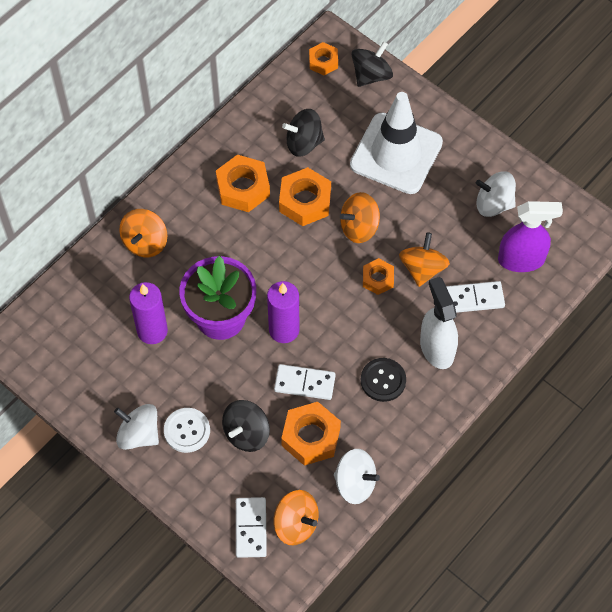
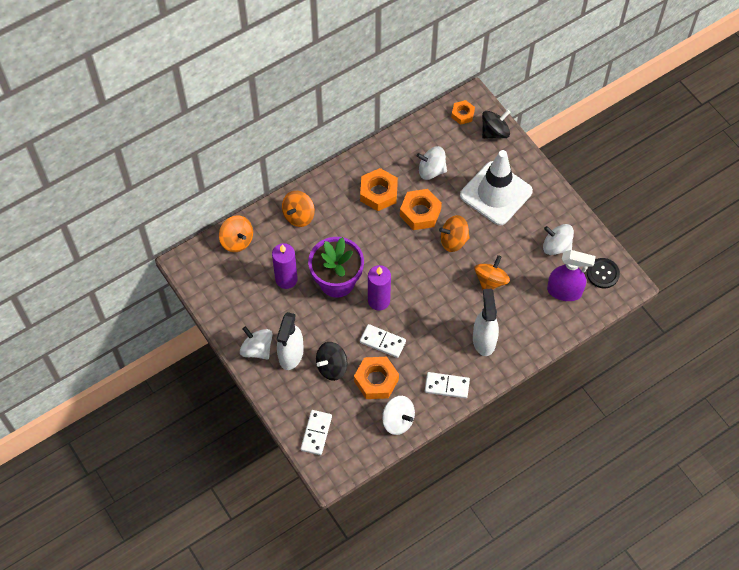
camera: 15 degrees right, 0 degrees up
(187, 431) = (291, 355): white button -> white spray bottle
(296, 524) = (348, 438): orange spinning top -> orange spinning top (237, 240)
(304, 143) = (431, 170): black spinning top -> white spinning top
(378, 279) = (456, 280): orange nut -> none
(383, 380) = (439, 353): black button -> black button (602, 273)
(474, 298) = (522, 311): white domino -> white domino (447, 386)

